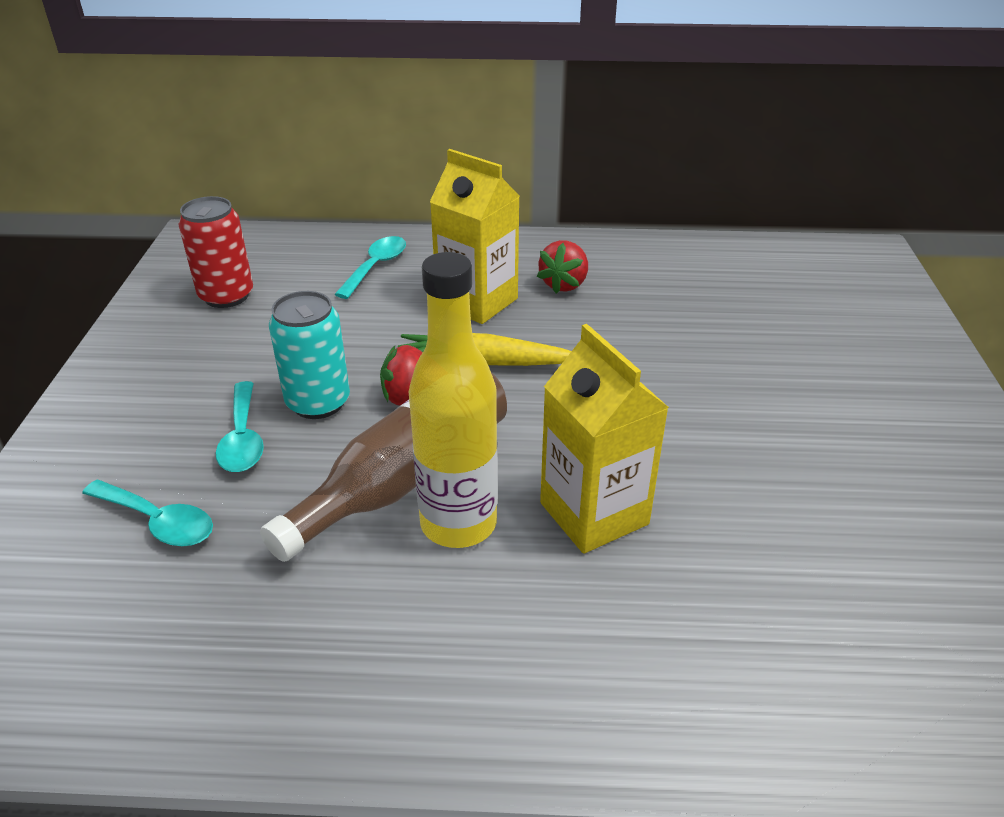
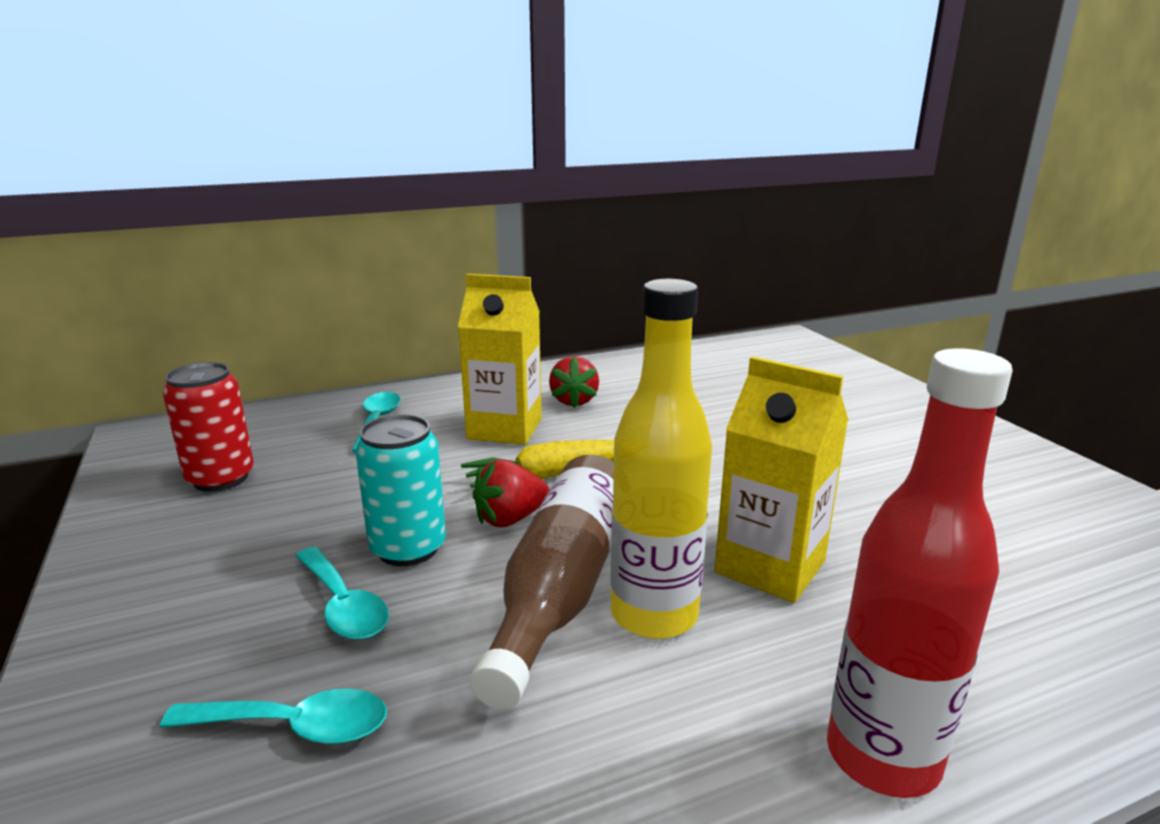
camera: 25 degrees left, 15 degrees down
(532, 703) = (882, 757): none -> red bottle

